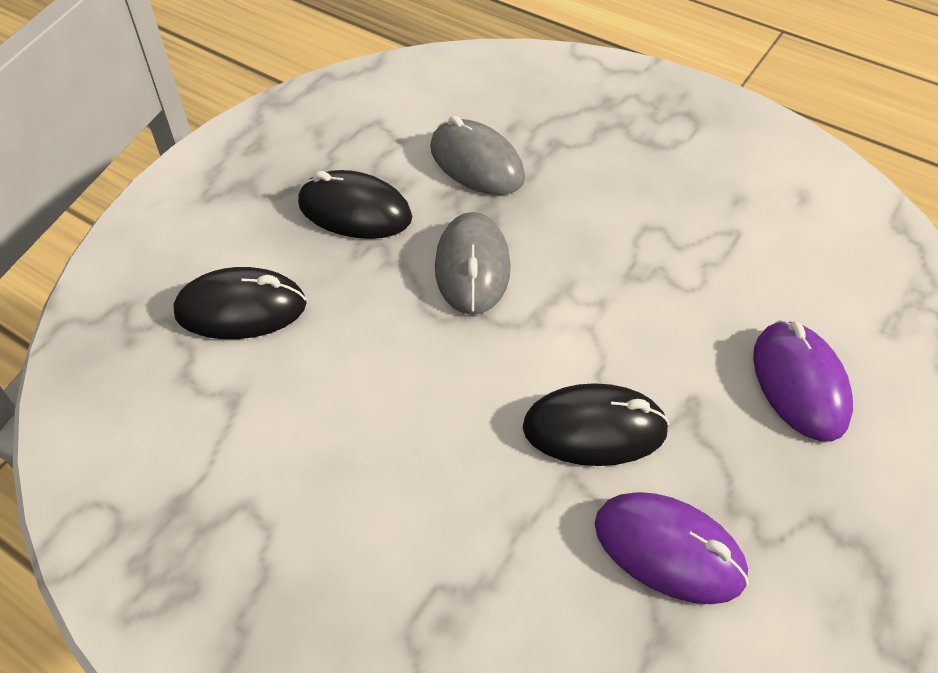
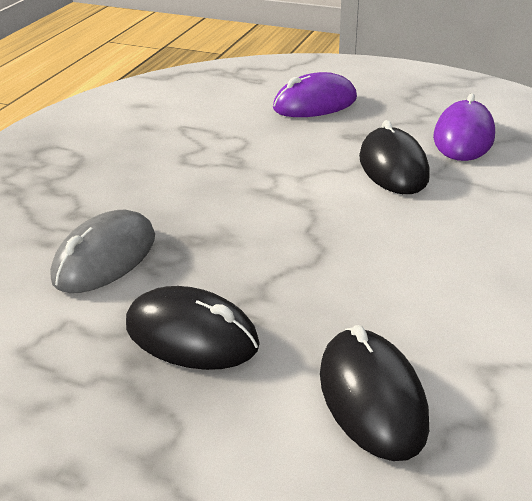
camera: 100 degrees left, 15 degrees down
(355, 211) = (191, 335): black mouse -> black mouse turned 75 degrees counterclockwise
(472, 267) = (255, 240): grey mouse -> none

